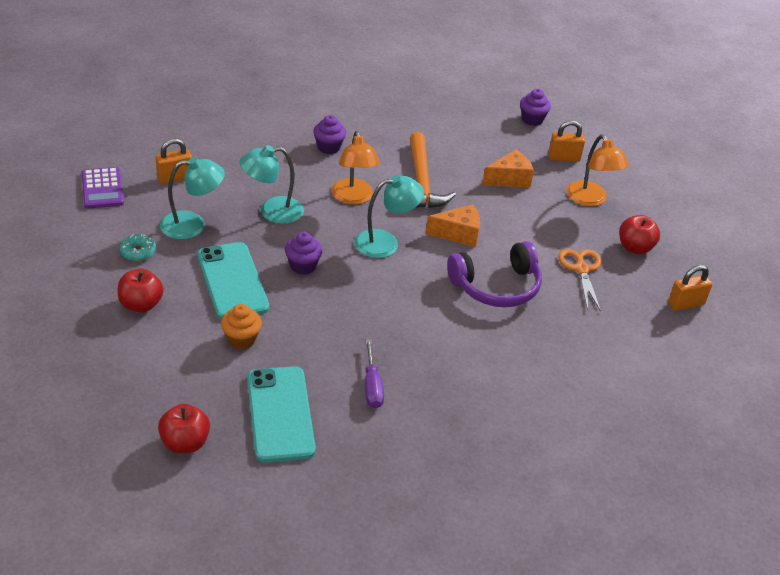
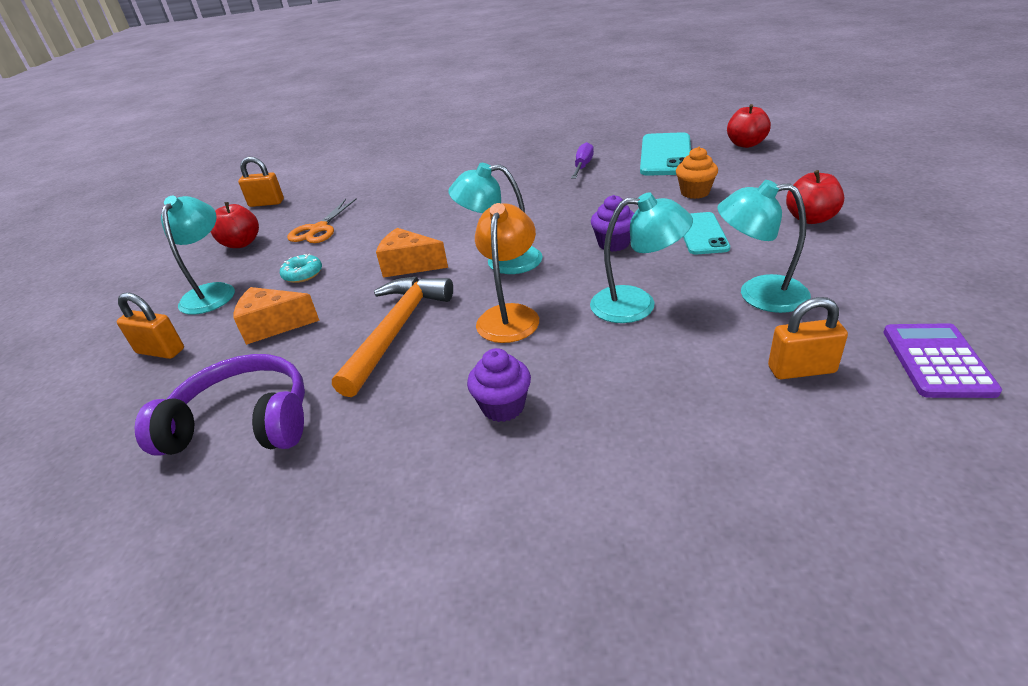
camera: 150 degrees left, 5 degrees down
(138, 252) = (832, 267): turquoise donut -> turquoise donut (303, 274)
(232, 281) = (702, 234): turquoise phone -> turquoise phone, size x0.63
(496, 286) = (417, 220): purple headphones -> purple headphones (243, 422)
(532, 120) = (104, 429): purple cupcake -> none
(590, 200) = (212, 292): orange lamp -> turquoise lamp

